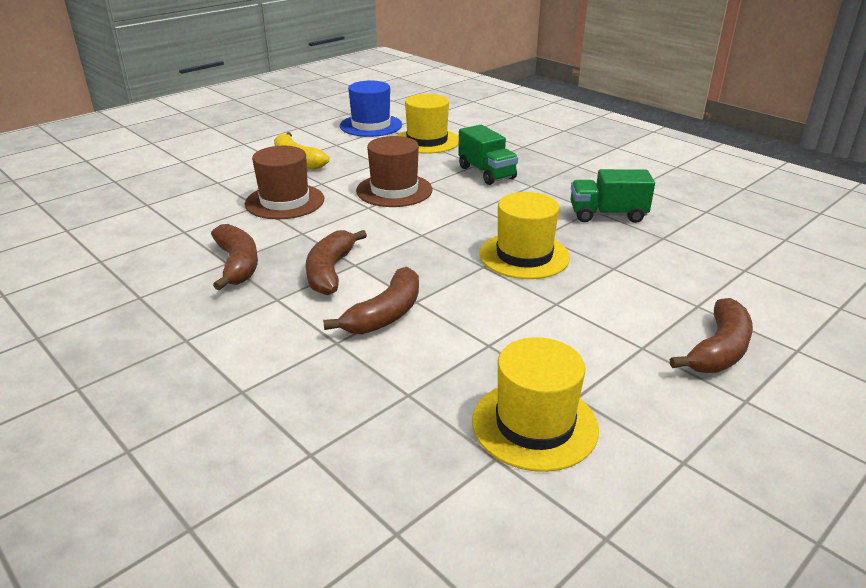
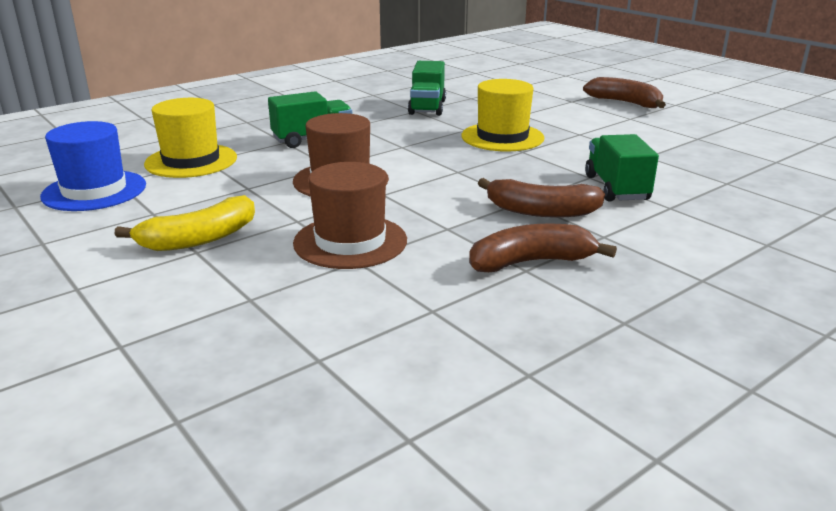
camera: 85 degrees left, 5 degrees down
(385, 314) = (616, 188): brown banana -> green truck
(534, 424) = (734, 150): yellow hat -> none

